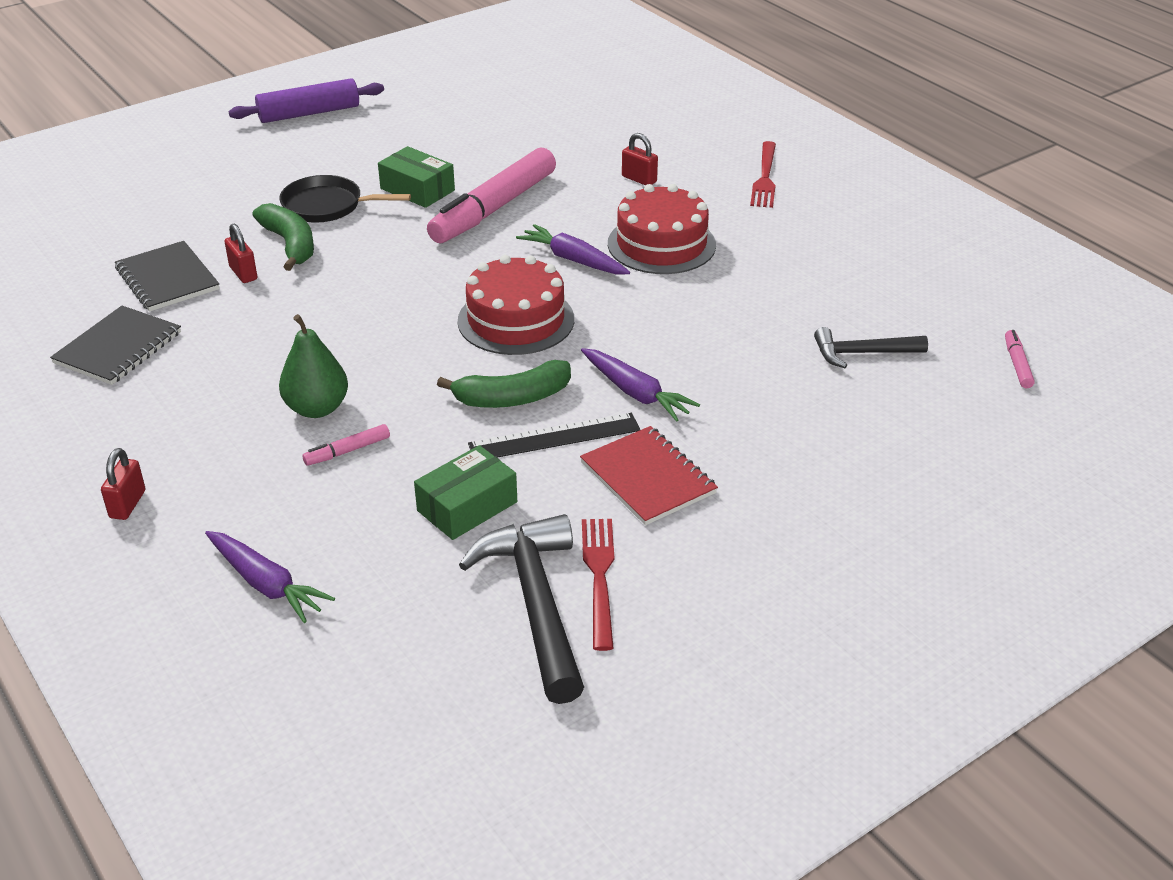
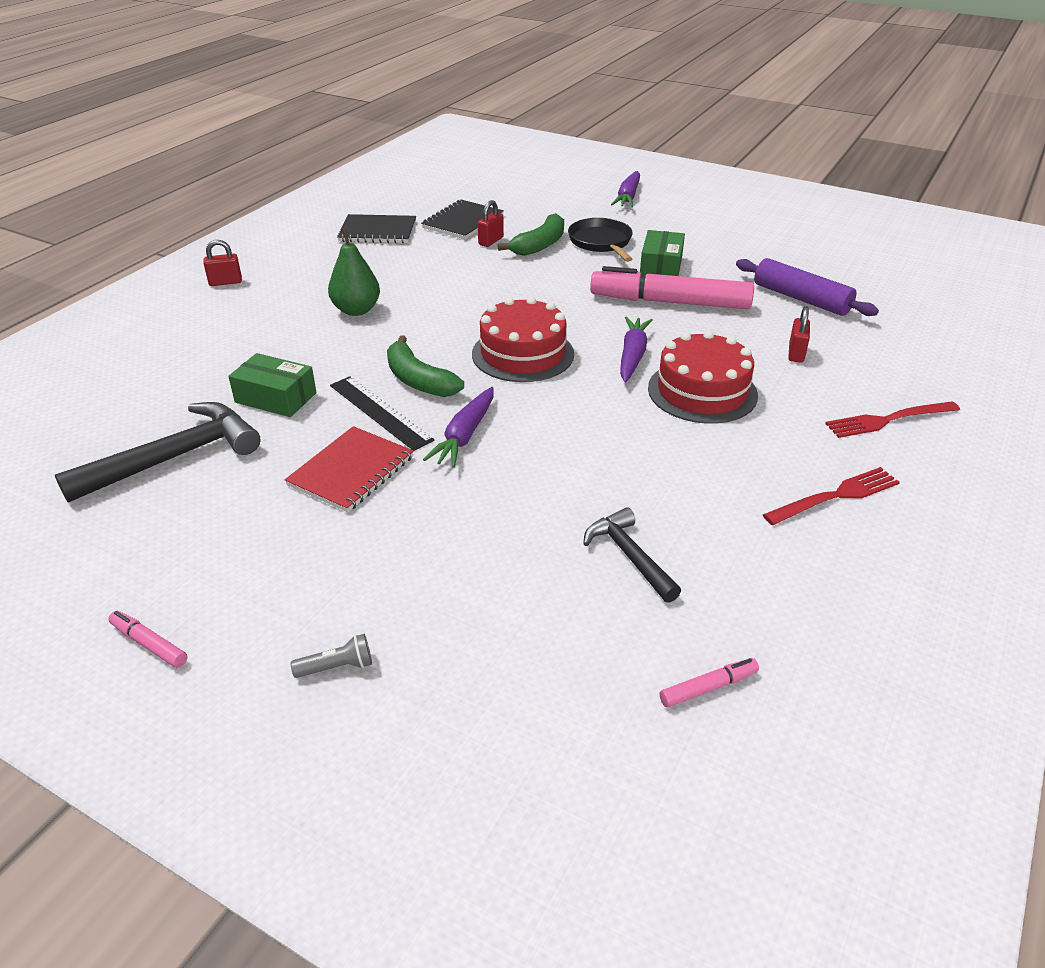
camera: 65 degrees right, 0 degrees up
(266, 584) = (165, 348): purple carrot -> purple carrot (628, 197)
(309, 113) = (714, 201): purple rolling pin -> purple rolling pin (801, 299)
(348, 451) = (315, 334): pink marker -> pink marker (149, 644)
(599, 576) = (216, 479): red fork -> red fork (836, 496)
(922, 540) = (337, 667): none -> grey flashlight

